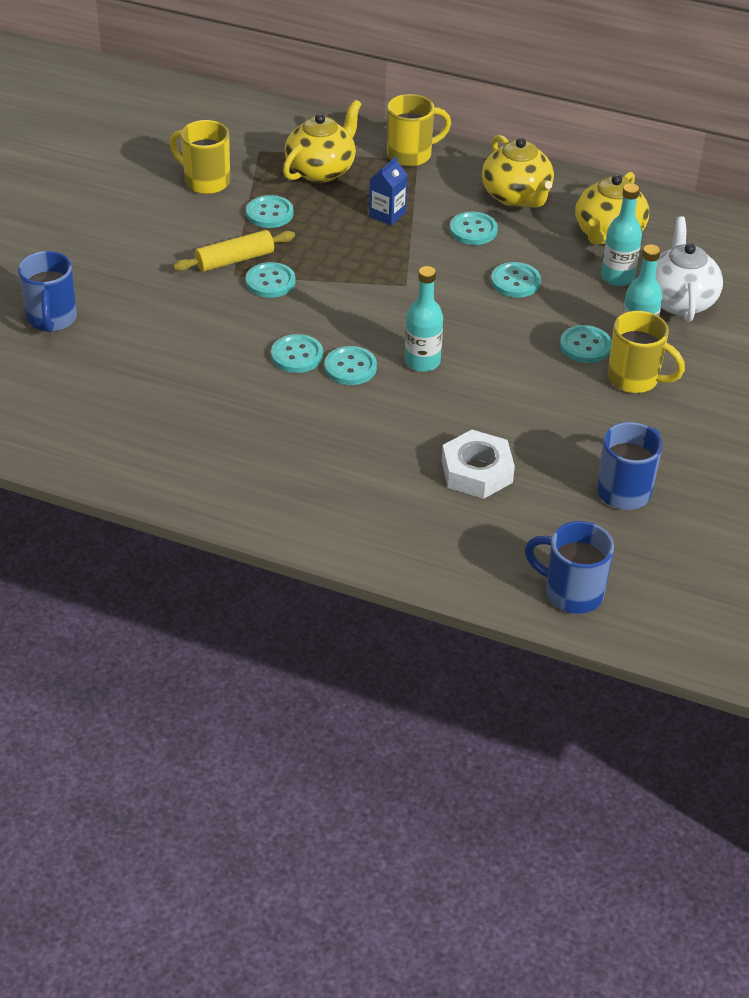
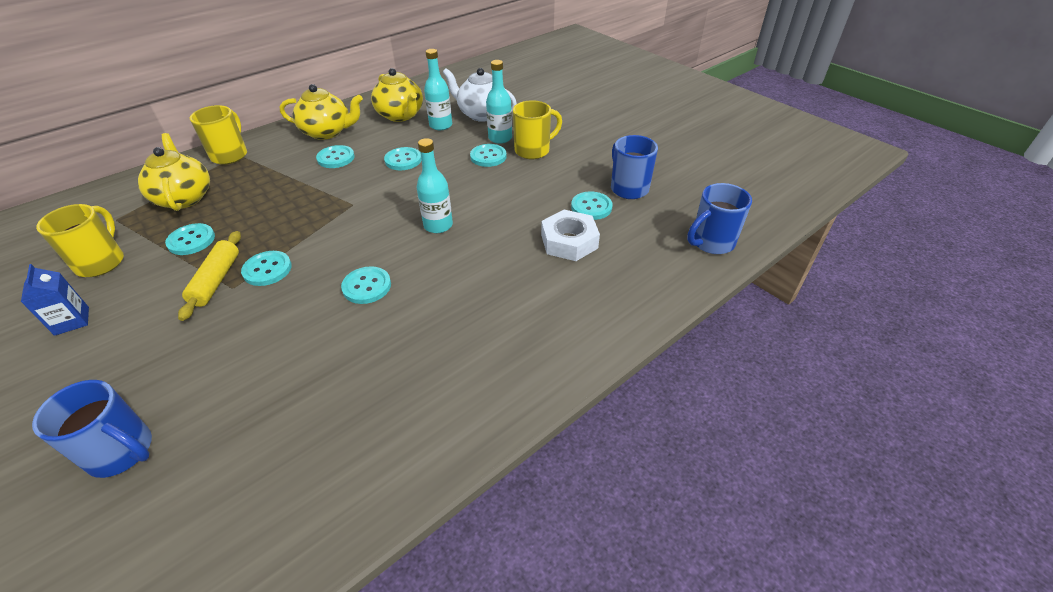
camera: 60 degrees left, 0 degrees up
(205, 181) = (102, 262): yellow mug -> yellow mug turned 120 degrees clockwise
(350, 367) = (409, 262): turquoise button -> turquoise button (591, 207)
(387, 214) = (273, 186): blue carton -> blue carton (72, 321)

